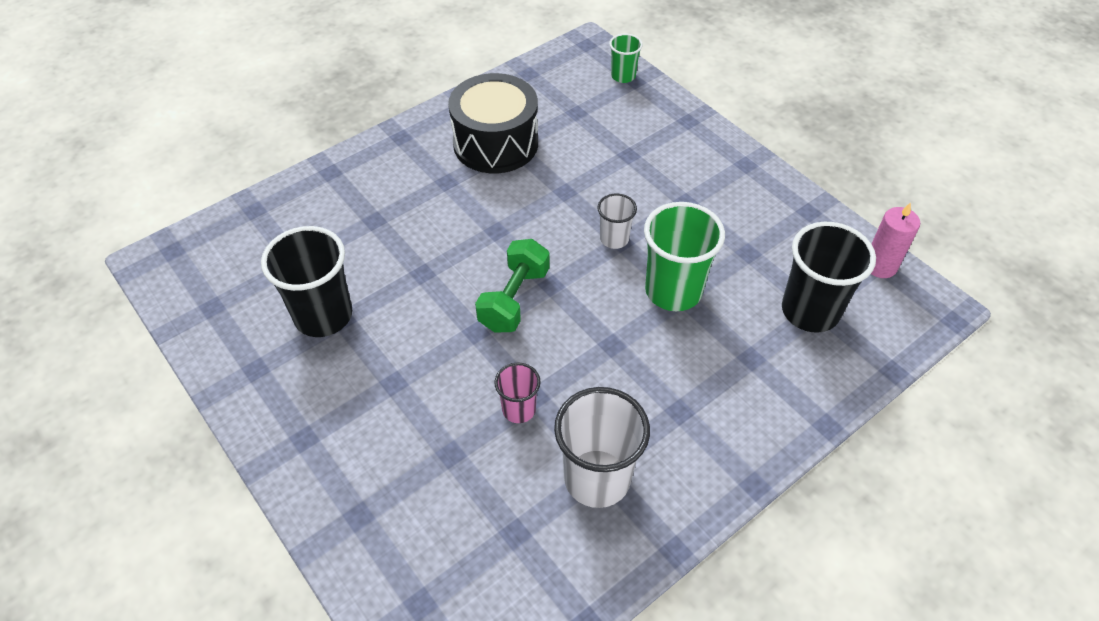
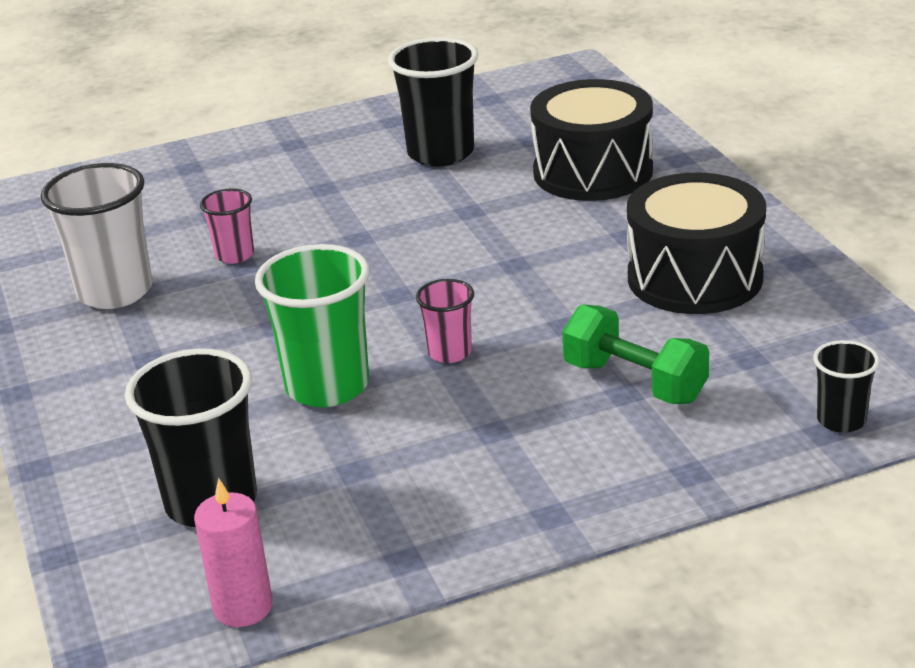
camera: 110 degrees right, 20 degrees down
(353, 214) = (593, 172): none -> black drum
(514, 299) = (390, 266): green dumbbell -> green dumbbell (635, 382)
(614, 239) = (449, 352): white cup -> pink cup
(623, 76) = (841, 420): green cup -> black cup

